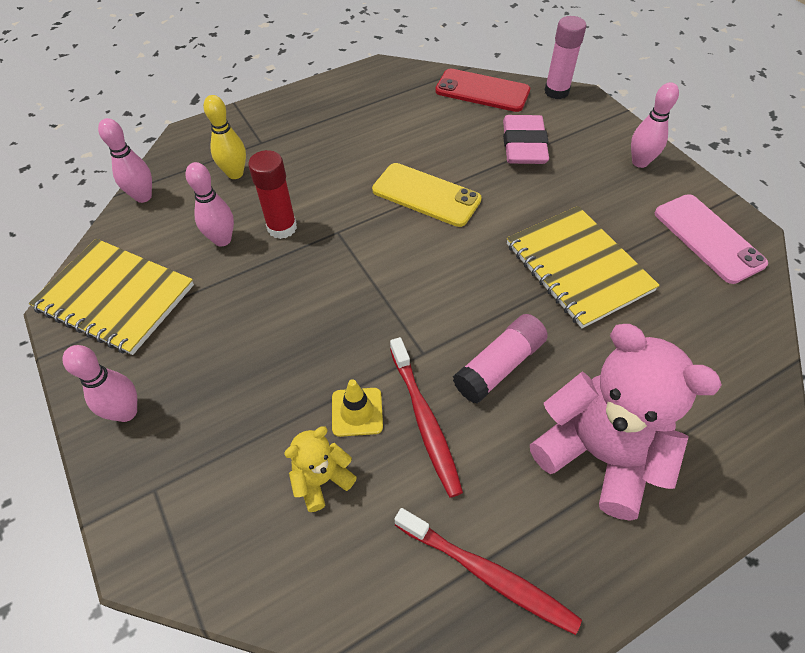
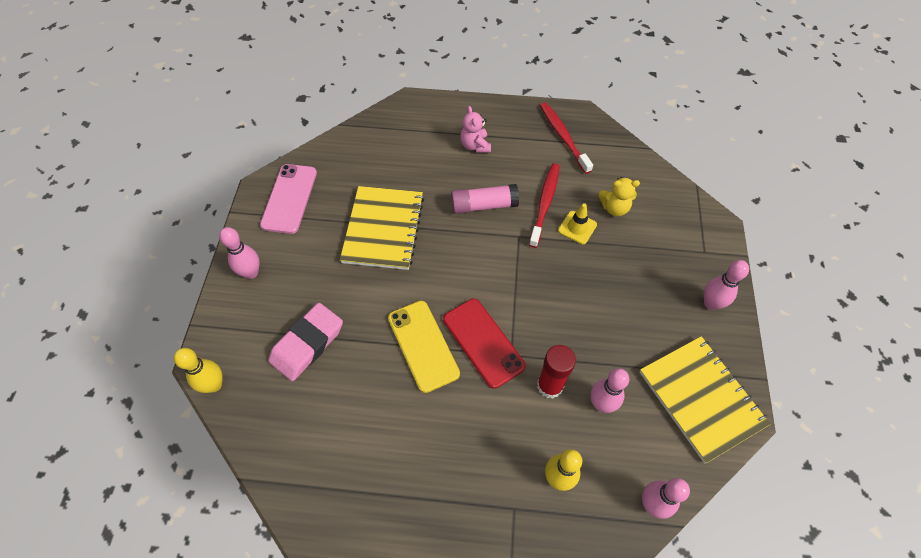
camera: 145 degrees left, 5 degrees up
(482, 91) = (269, 433): red phone -> red phone (483, 342)
(556, 92) = (214, 385): pink glue stick -> yellow bowling pin
(598, 453) = (475, 146): pink teddy bear -> pink teddy bear, size x0.48

